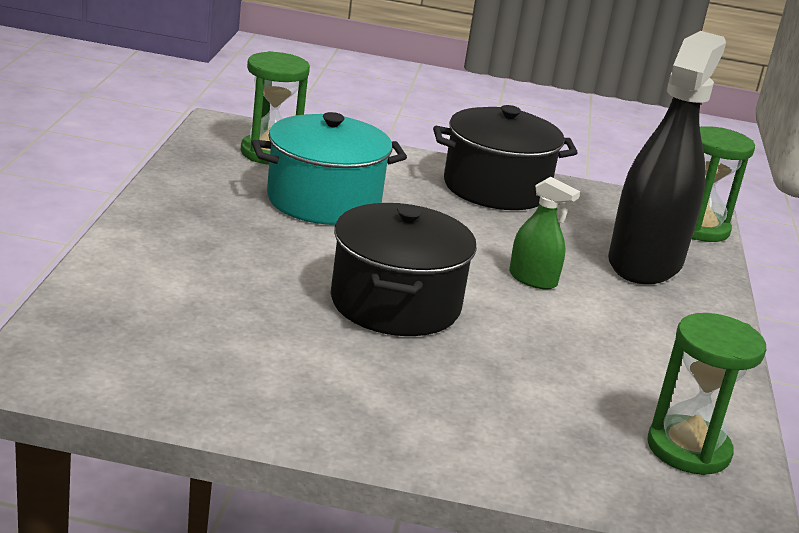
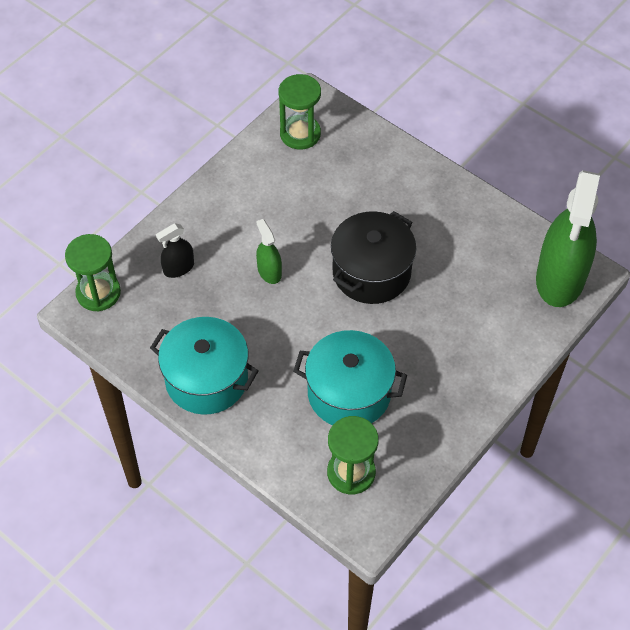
camera: 145 degrees left, 30 degrees up
(82, 353) = (560, 278): none -> green spray bottle
(496, 188) = (206, 379): black pot -> turquoise pot
(644, 262) = (178, 268): black spray bottle -> black spray bottle, size x0.45

